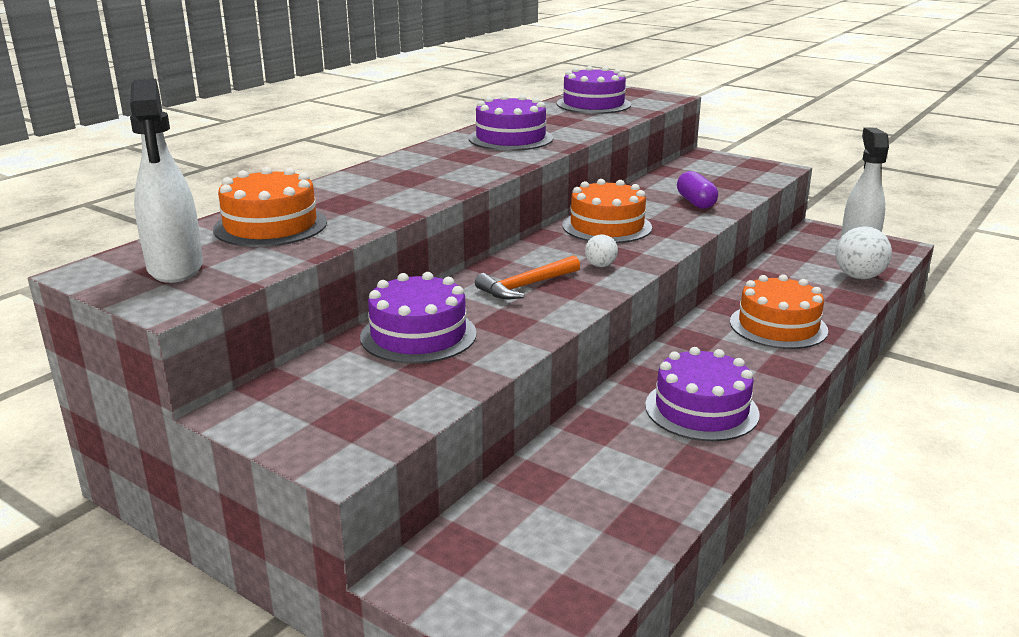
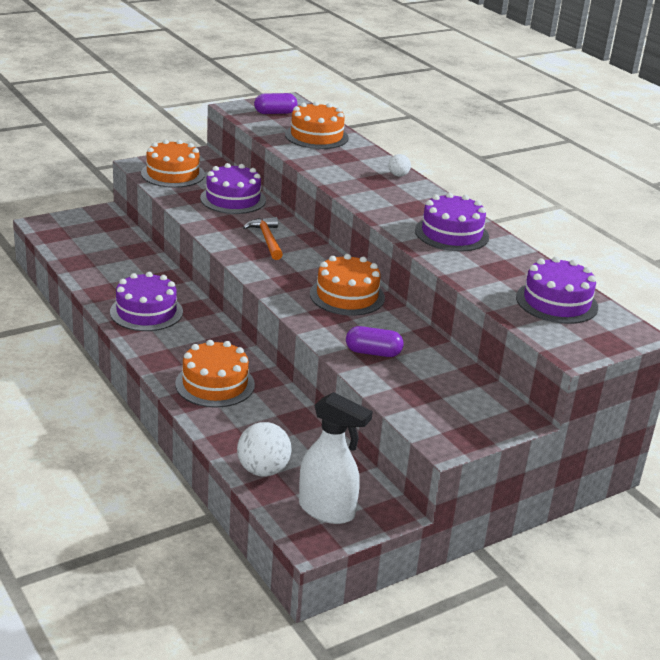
camera: 110 degrees right, 5 degrees up
(175, 268) = (275, 113): white spray bottle -> purple capsule
(359, 411) = (173, 174): none -> orange cake
(600, 266) = (276, 270): white ball -> white ball (398, 175)

